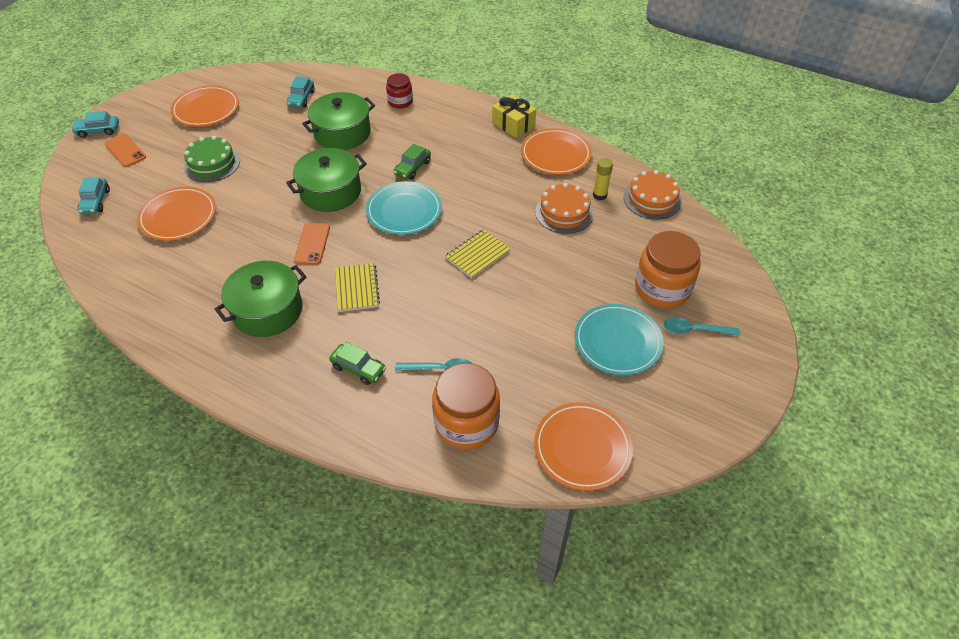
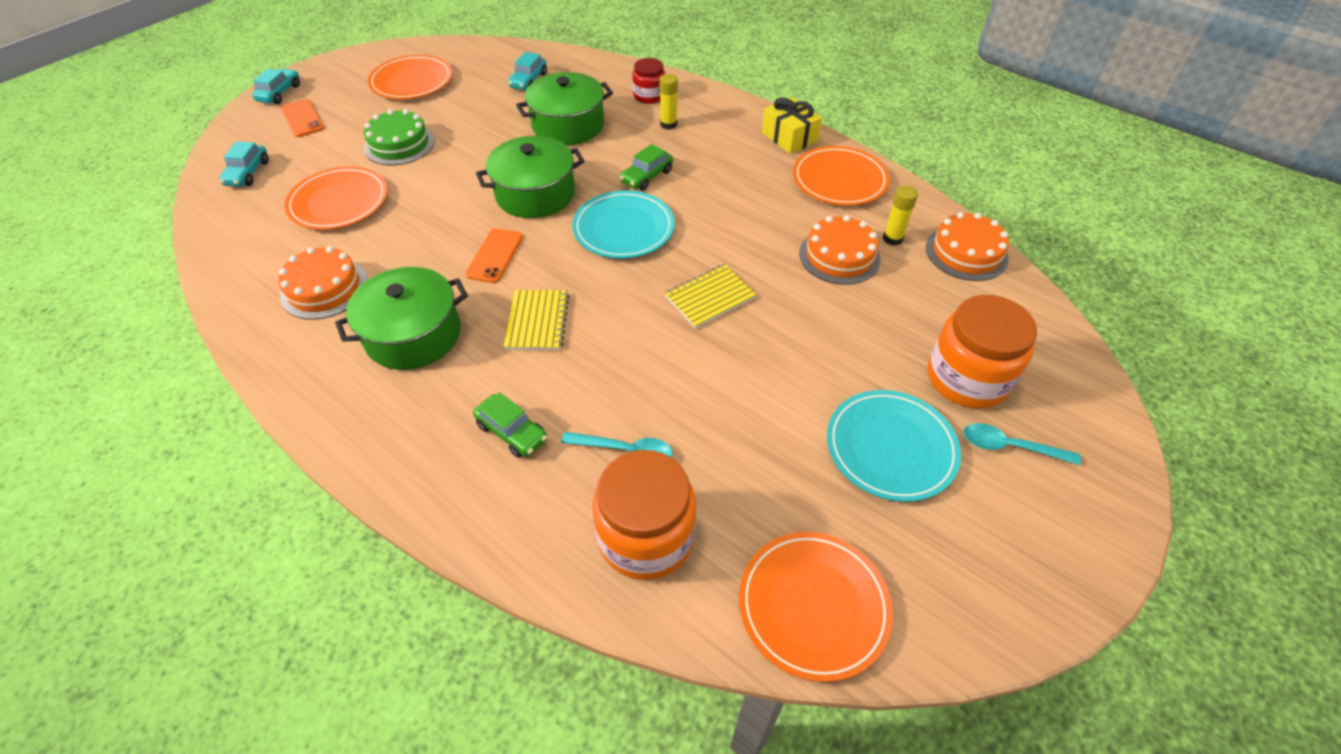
camera: 10 degrees right, 0 degrees up
(98, 131) = (279, 93): turquoise car -> turquoise car turned 105 degrees clockwise
(189, 285) = (324, 288): none -> orange cake
(420, 124) = (668, 124): none -> yellow glue stick

